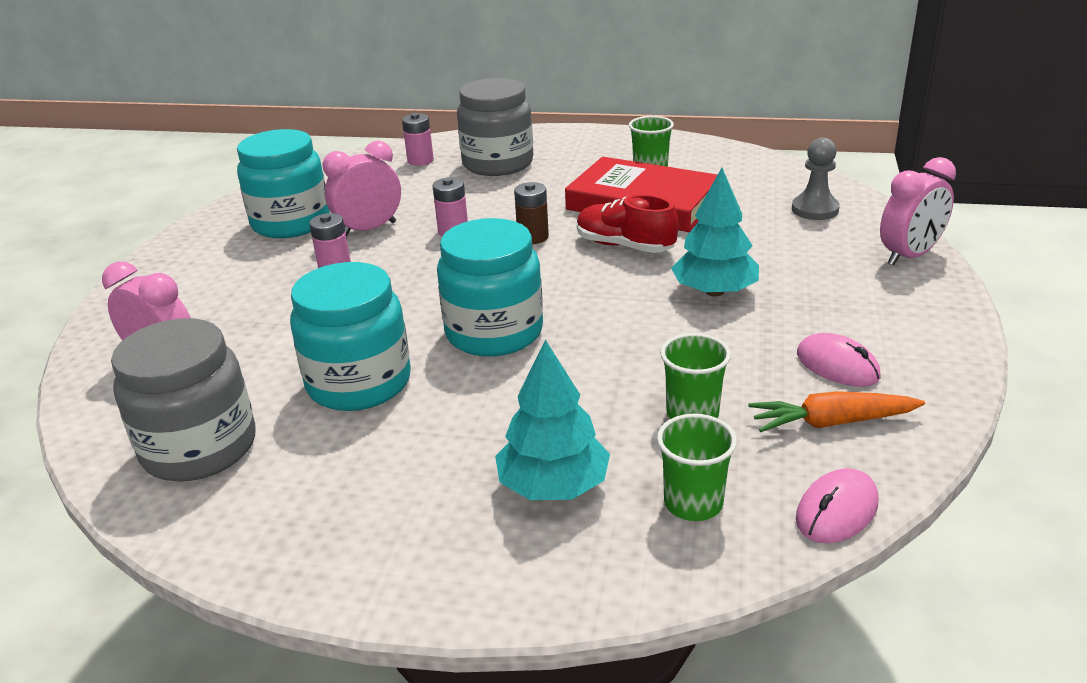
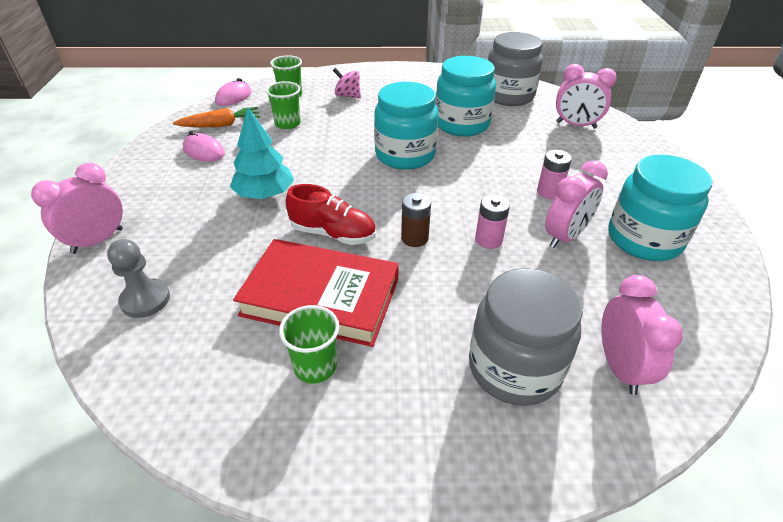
camera: 165 degrees right, 10 degrees up
(420, 161) = (620, 367): pink battery -> pink clock
(553, 486) = (348, 96): turquoise tree -> pink spinning top

